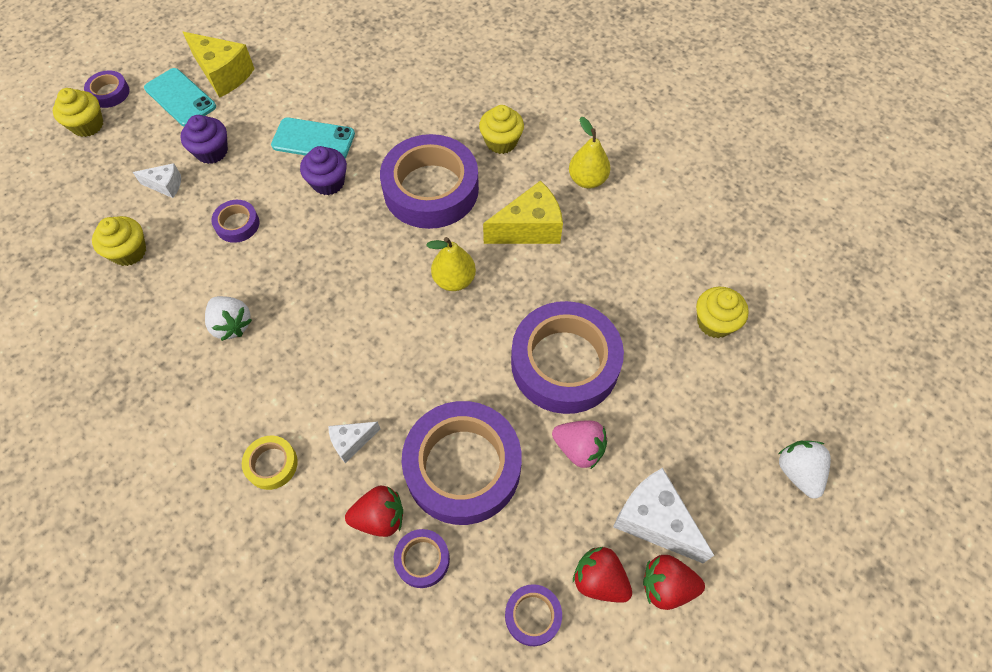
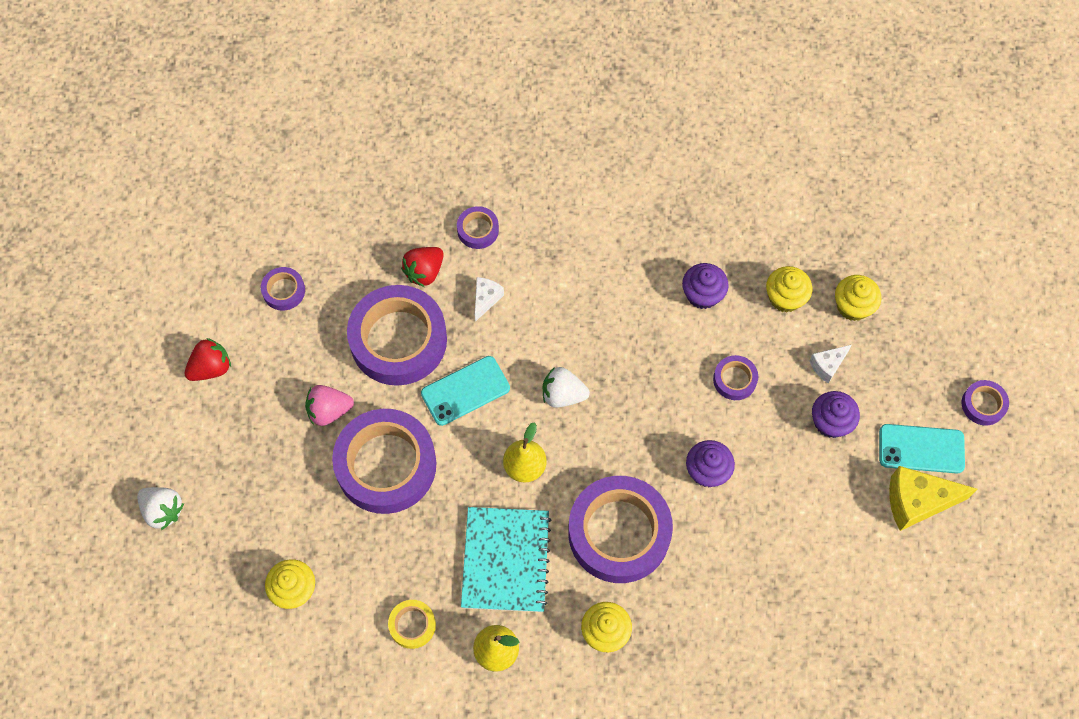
camera: 140 degrees right, 5 degrees up
(87, 125) = (957, 363): yellow cupcake -> yellow cupcake (853, 306)
(181, 302) = (702, 294): none -> purple cupcake
(231, 325) = (649, 307): white strawberry -> white strawberry (563, 395)
(271, 464) = (523, 249): yellow tape -> yellow tape (412, 625)
(313, 140) = (764, 500): turquoise phone -> turquoise phone (465, 391)
(422, 559) = (376, 270): purple tape -> purple tape (478, 230)
(529, 228) = (505, 560): yellow cheese -> turquoise notebook
(599, 580) = (257, 340): red strawberry -> none
(654, 521) = (245, 401): white cheese -> none

